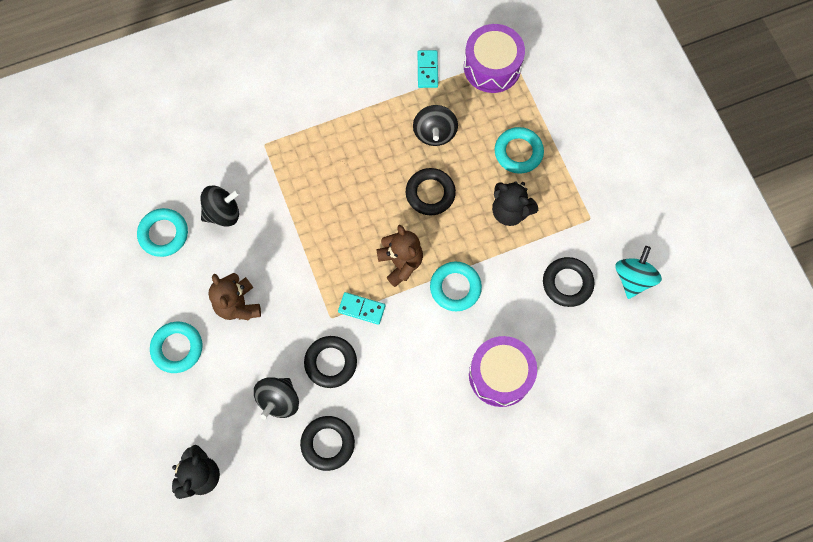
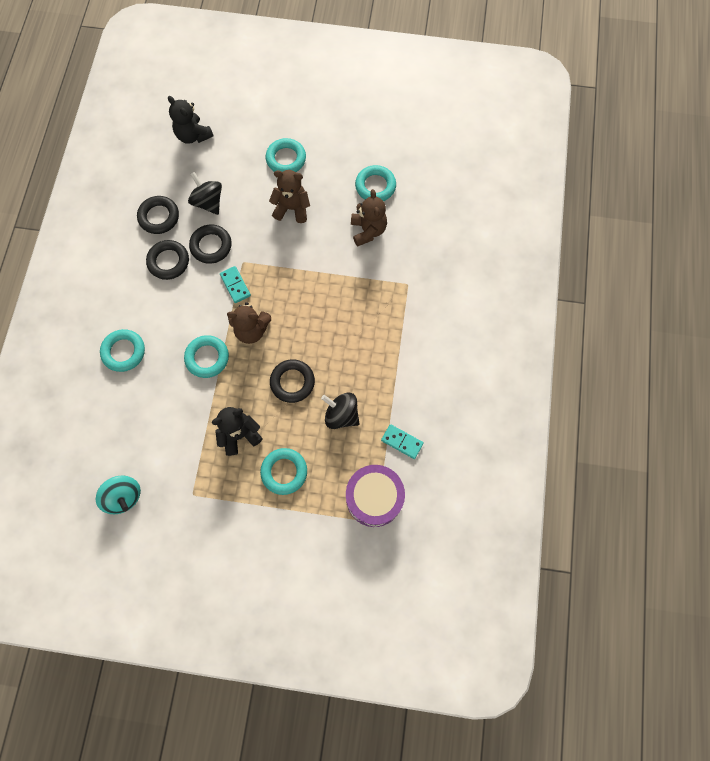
camera: 120 degrees right, 0 degrees up
(223, 212) = (368, 230): black spinning top -> brown teddy bear
(361, 309) = (235, 285): turquoise domino -> turquoise domino turned 75 degrees counterclockwise
(500, 375) = (124, 352): purple drum -> turquoise ring
(567, 283) = (155, 442): black ring -> black ring (168, 262)

